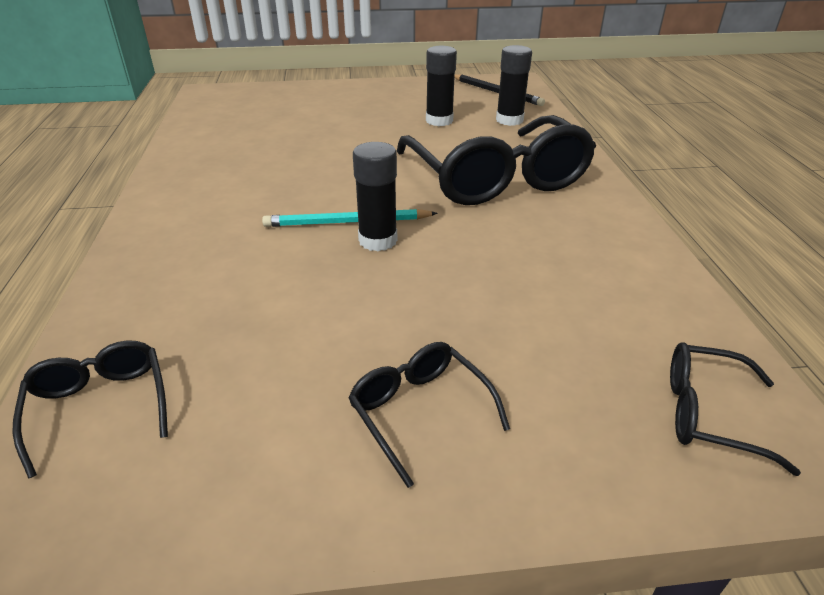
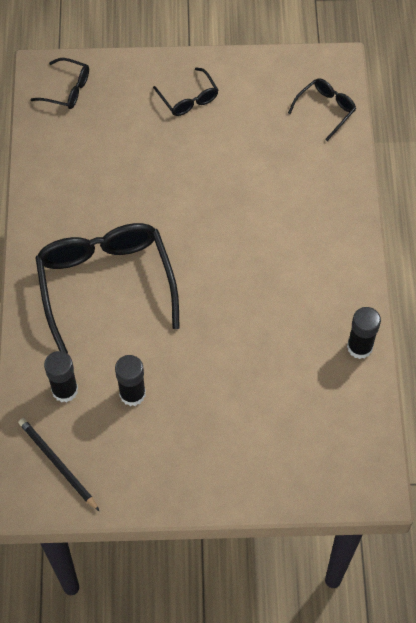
camera: 175 degrees left, 25 degrees up
(100, 408) = (325, 110): black glasses -> black glasses turned 120 degrees counterclockwise
(347, 222) = (220, 236): turquoise pencil -> none
(378, 240) = (200, 215): black glue stick -> black glue stick (359, 347)

